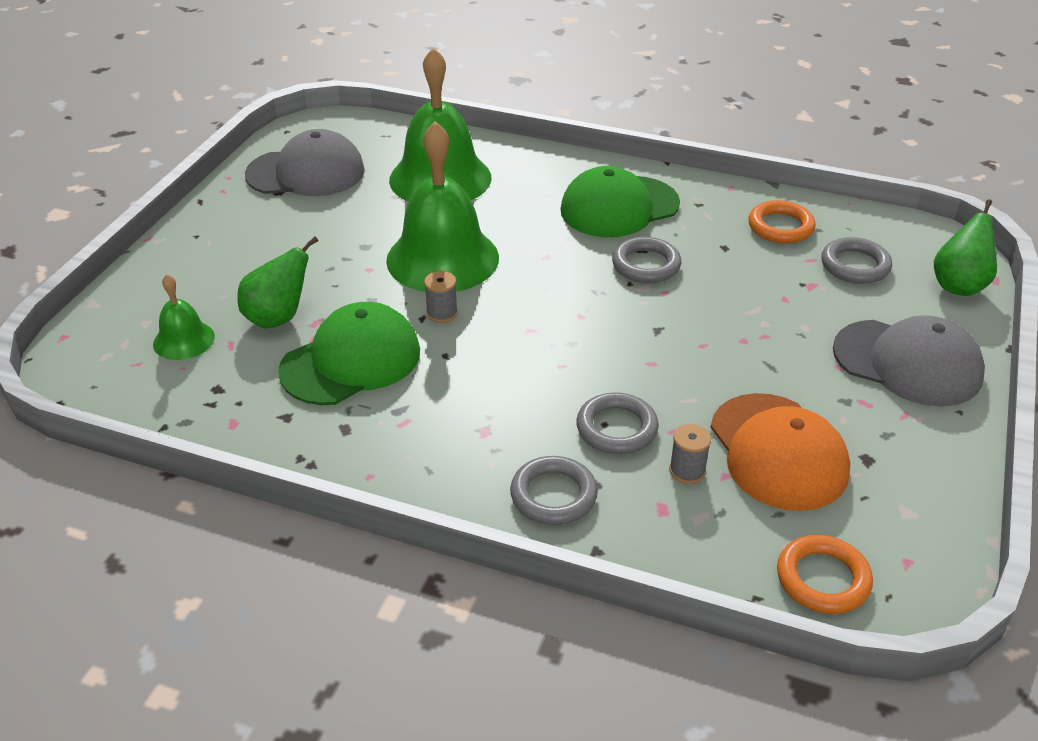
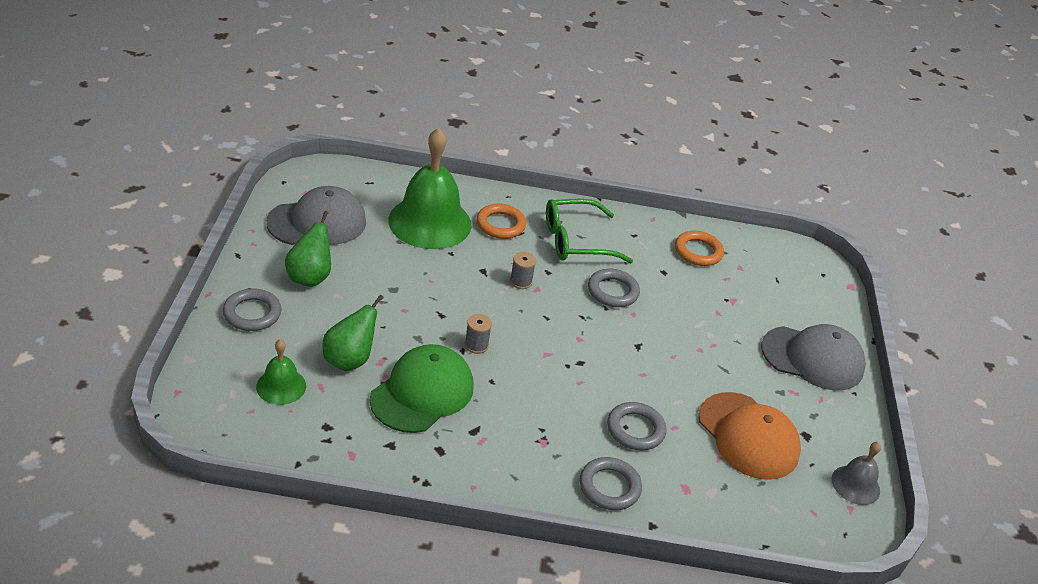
camera: 20 degrees left, 0 degrees up
(442, 258) = (459, 296): green bell -> none
(619, 207) = (577, 241): green cap -> green glasses
(687, 471) = (693, 457): grey spool -> grey spool (521, 281)
(822, 579) = (802, 527): orange ring -> orange ring (500, 224)
(855, 265) = (758, 281): grey ring -> grey ring (252, 313)
(925, 531) = (855, 485): none -> grey bell
(959, 285) = (830, 293): green pear -> green pear (310, 277)

